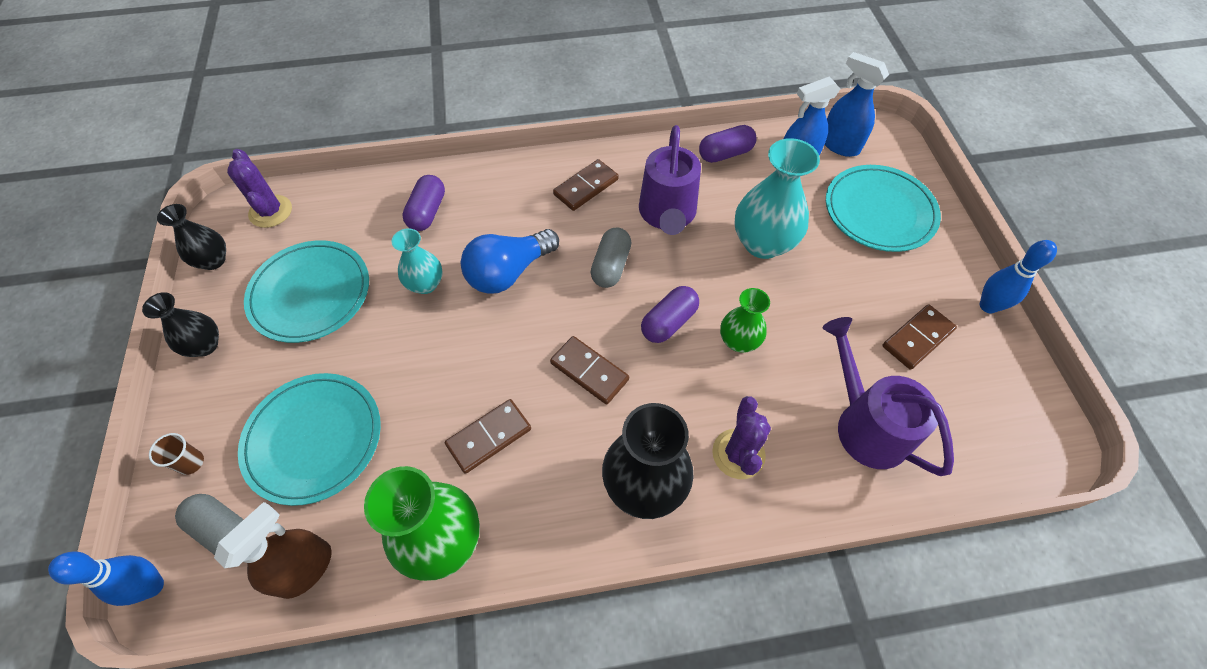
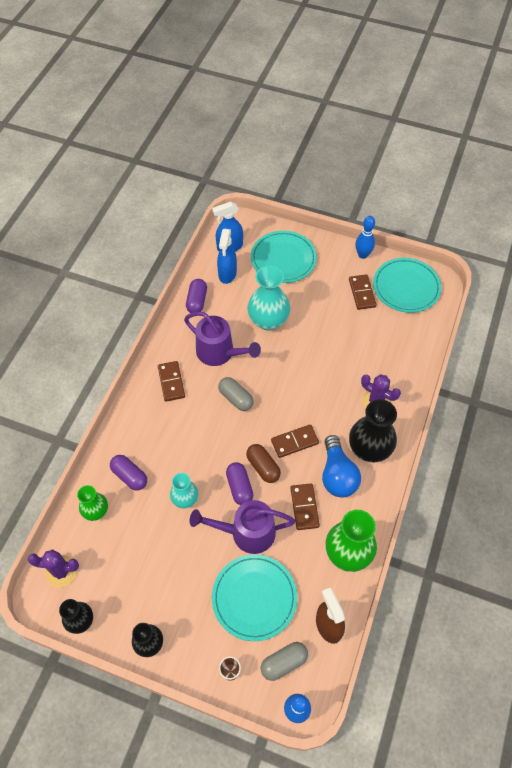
camera: 60 degrees left, 0 degrees up
(310, 294) = (149, 567): turquoise plate -> turquoise plate (406, 287)
(508, 272) = (206, 451): blue light bulb -> blue light bulb (337, 475)
(524, 350) = (263, 467): none -> brown capsule
(668, 322) = (288, 390): purple capsule -> purple capsule (239, 487)
(738, 341) = (318, 366): green vase -> green vase (96, 511)
(865, 424) = (390, 342): purple watering can -> purple watering can (246, 533)

